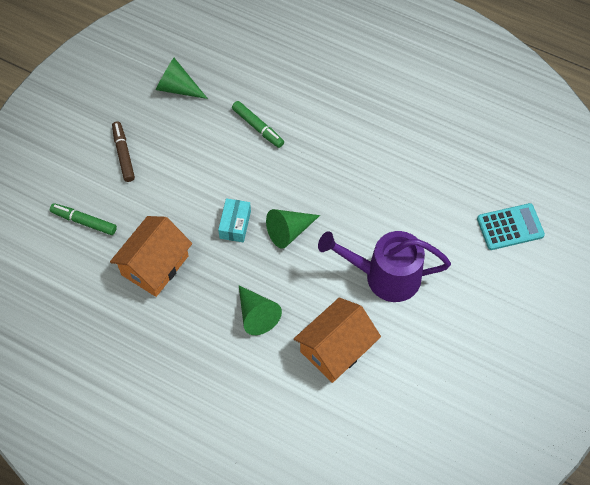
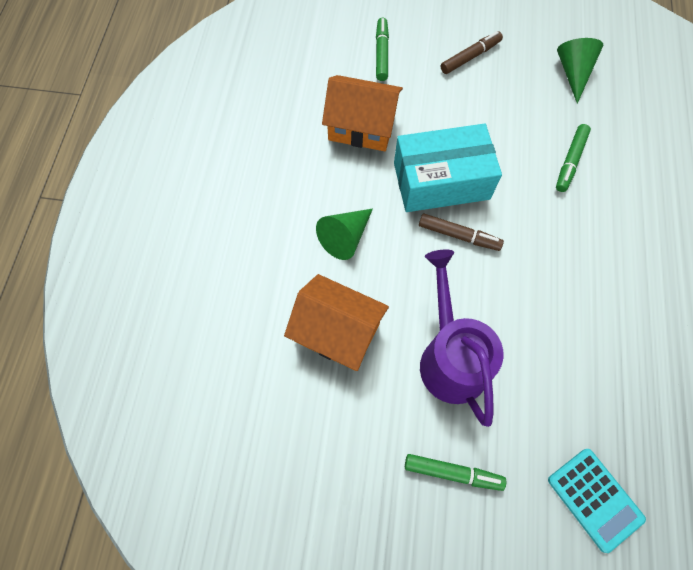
camera: 70 degrees right, 5 degrees up
(235, 224) = (441, 181): turquoise box -> turquoise box, size x2.07
(289, 231) = (459, 235): green cone -> brown marker
(467, 307) = (453, 473): none -> green marker

